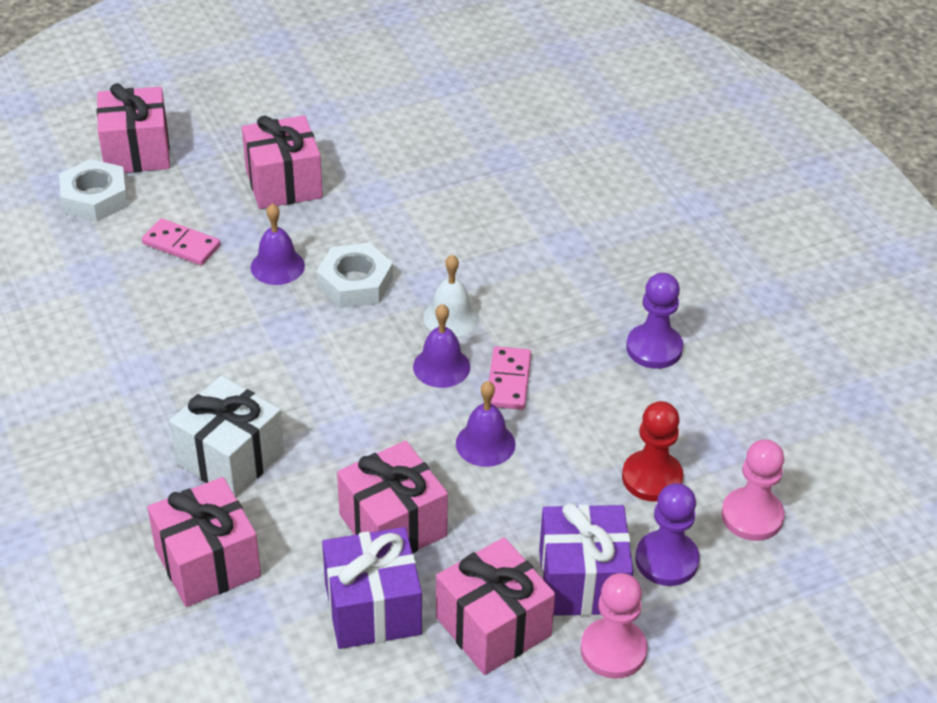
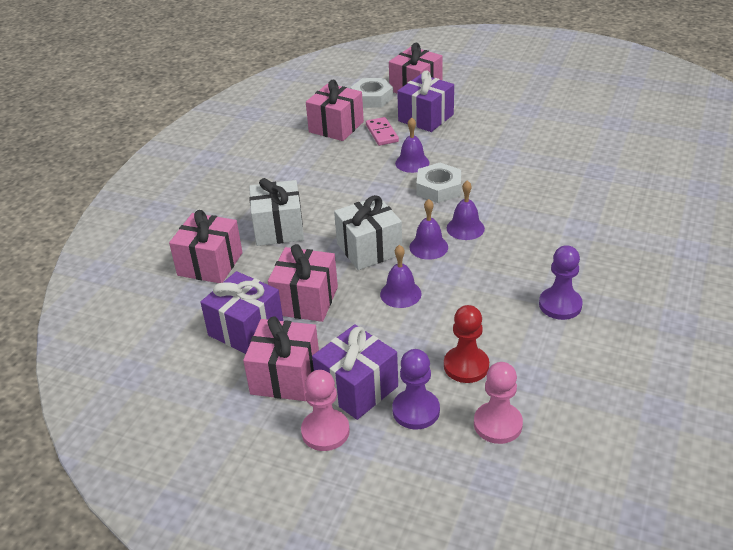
camera: 50 degrees right, 5 degrees down
(210, 191) = (426, 118): none -> purple gift
(283, 183) = (465, 130): pink gift -> pink gift (336, 127)
(378, 413) = (369, 249): none -> white gift
(451, 317) = (465, 228): white bell -> purple bell
(508, 381) = (454, 273): pink domino -> none

